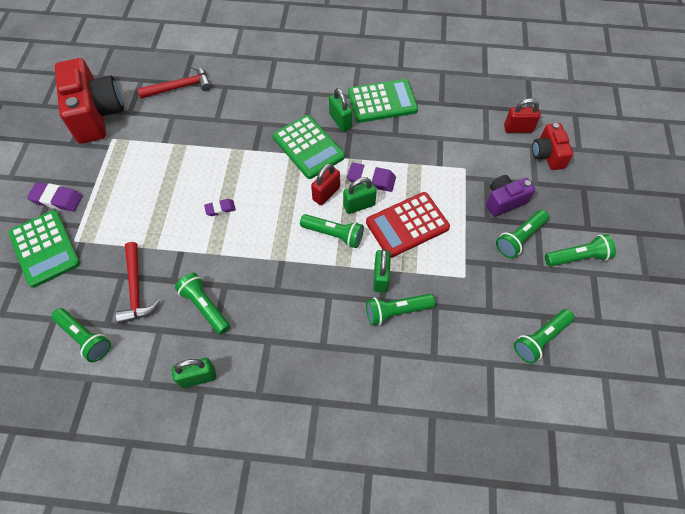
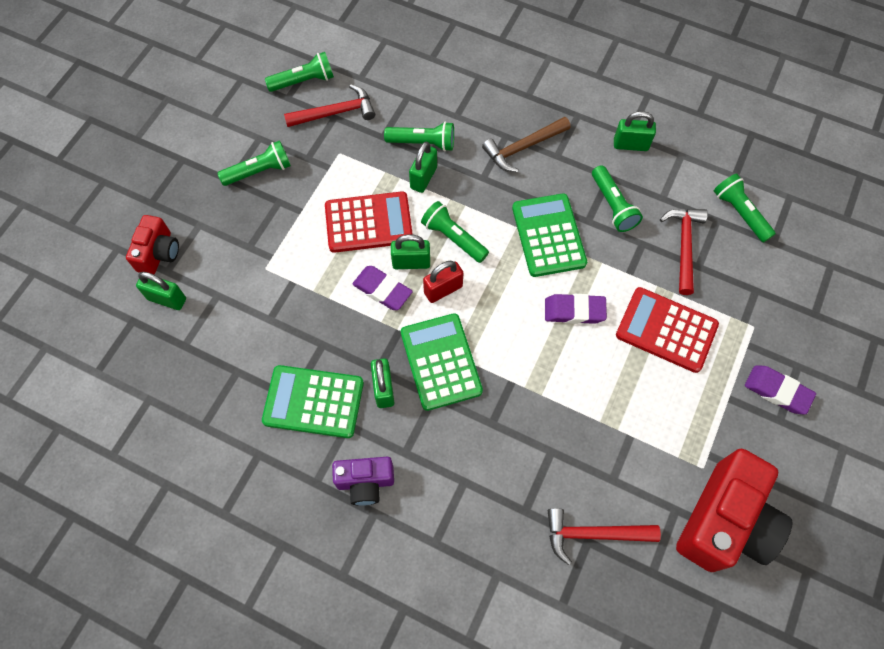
camera: 160 degrees left, 5 degrees up
(45, 248) = (788, 326): green calculator -> green calculator (548, 235)
(96, 114) = (724, 522): red camera -> red camera turned 150 degrees counterclockwise
(145, 216) = (666, 330): none -> red calculator
(220, 209) = (574, 311): purple eraser -> purple eraser, size x1.65
(302, 338) = (523, 148): none -> brown hammer
(491, 315) = (335, 112): none -> red hammer
(504, 201) = (247, 215): purple camera -> purple camera (365, 482)
(518, 129) = (167, 299): red padlock -> green padlock
(577, 257) = (216, 135): green flashlight -> none

